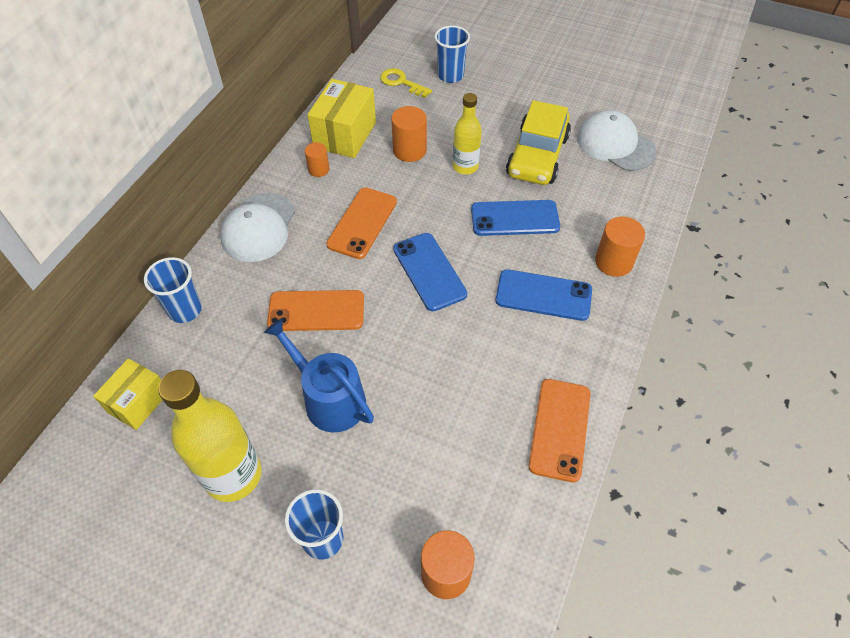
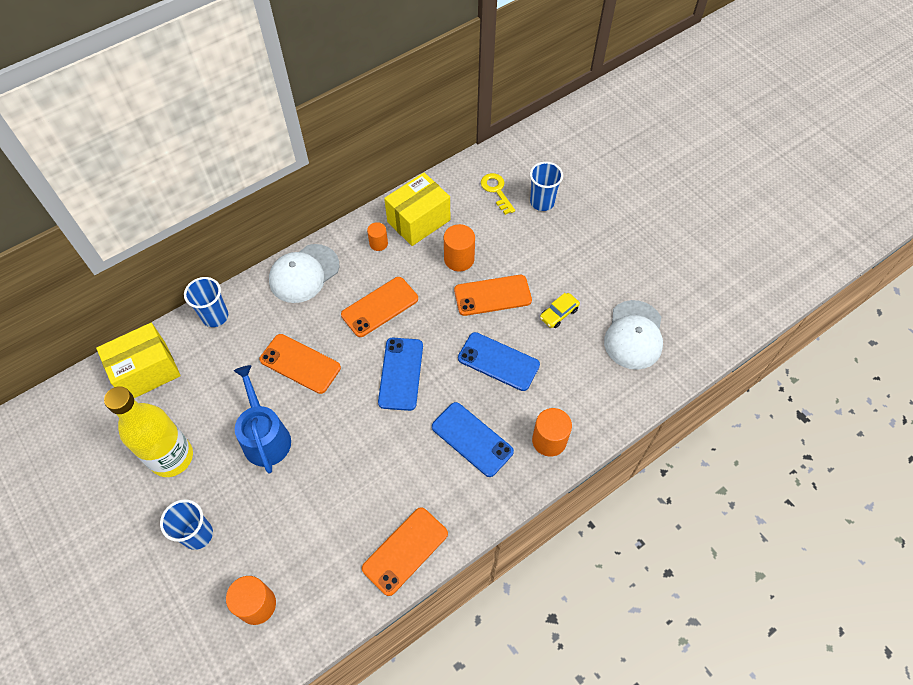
camera: 30 degrees right, 5 degrees up
(138, 402) = (146, 371): yellow box -> yellow box, size x1.52
(465, 167) = (492, 295): yellow bottle -> orange phone
(537, 156) = (558, 314): yellow car -> yellow car, size x0.46
(615, 145) = (634, 335): white cap -> white cap turned 150 degrees counterclockwise

